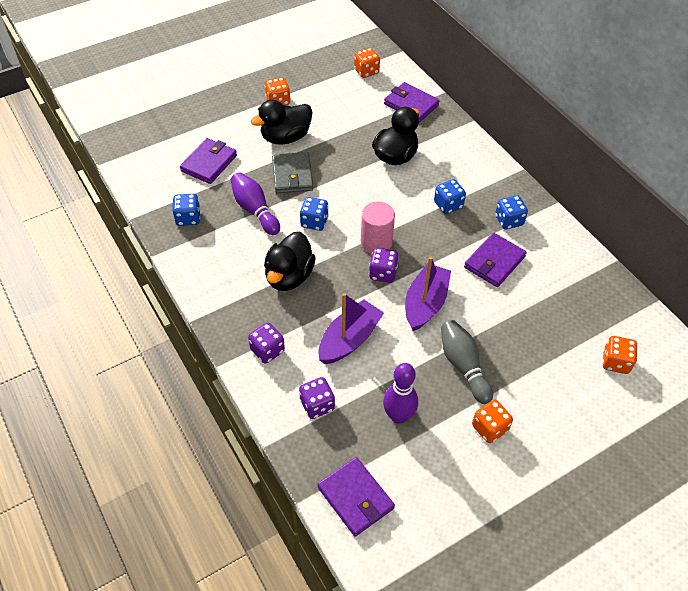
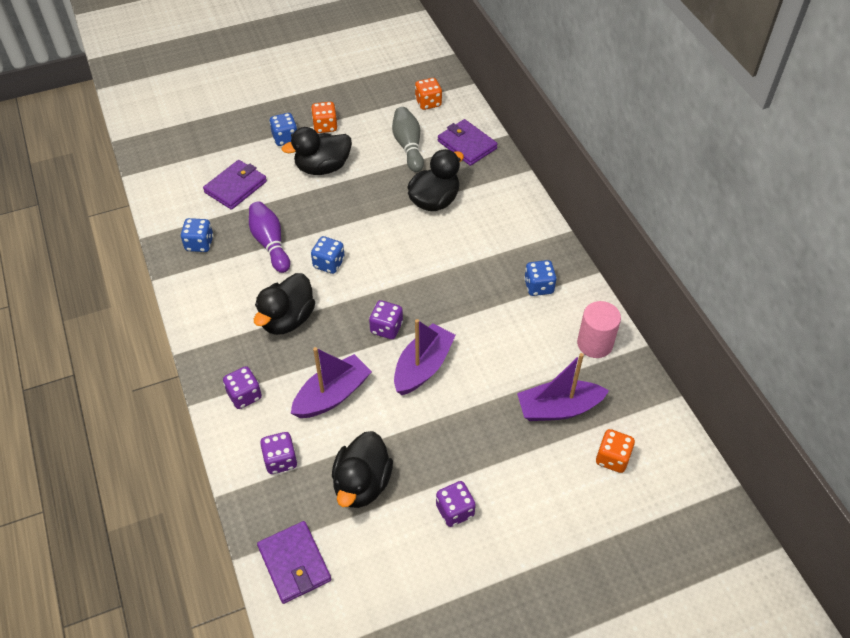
camera: 10 degrees right, 0 degrees up
(292, 175) = (319, 210): grey wallet -> none
(376, 242) = (388, 293): pink cylinder -> pink cylinder (595, 343)
(398, 416) = (362, 484): purple bowling pin -> black duck
(448, 205) = (477, 261): blue dice -> blue dice (285, 138)
(463, 366) = (445, 440): grey bowling pin -> grey bowling pin (408, 146)
(489, 428) = (455, 511): orange dice -> purple dice
(494, 262) = (510, 330): purple wallet -> none
(556, 325) = (558, 408): none -> purple boat

